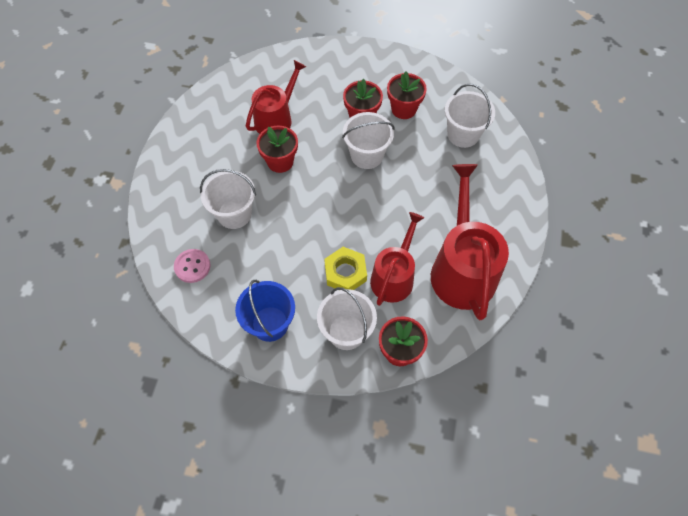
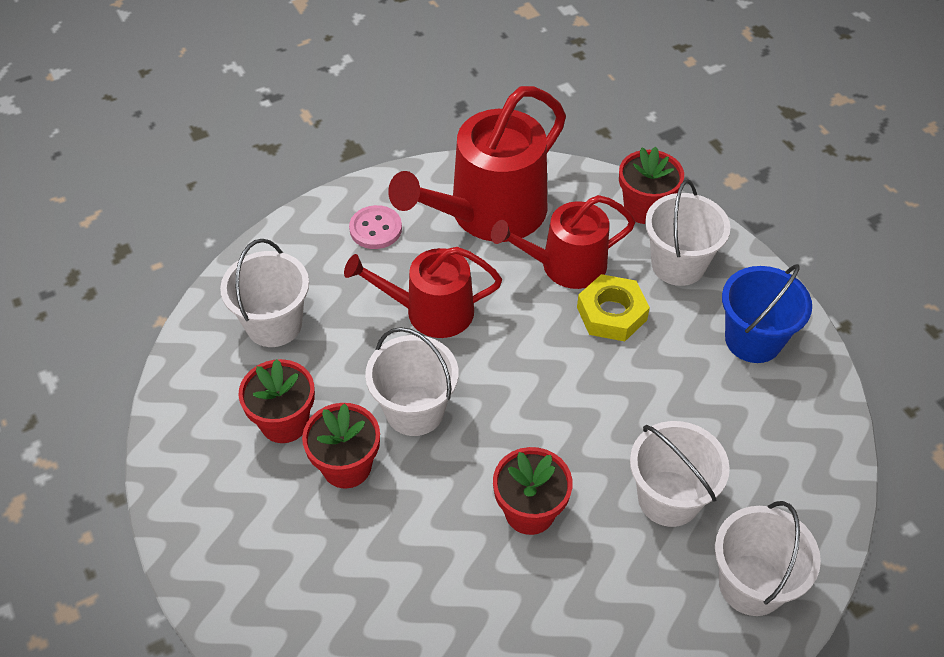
camera: 130 degrees left, 10 degrees down
(172, 211) = (751, 584): none -> white bucket
(192, 266) = (789, 482): pink button -> pink button (375, 229)
(276, 119) = (458, 583): red watering can -> red watering can (431, 311)

